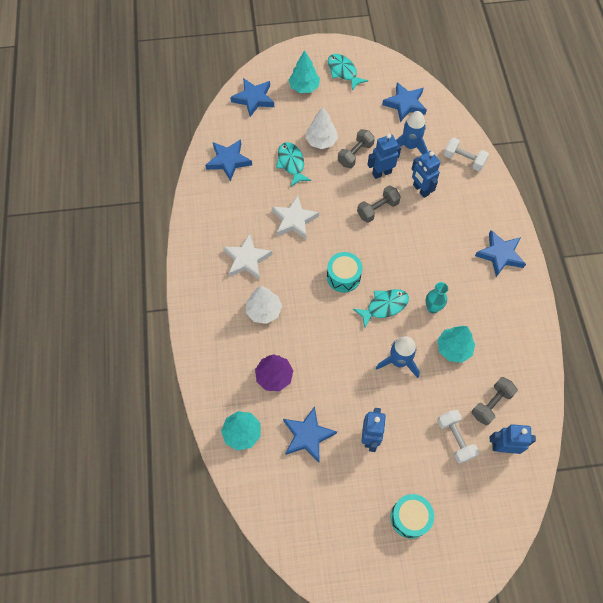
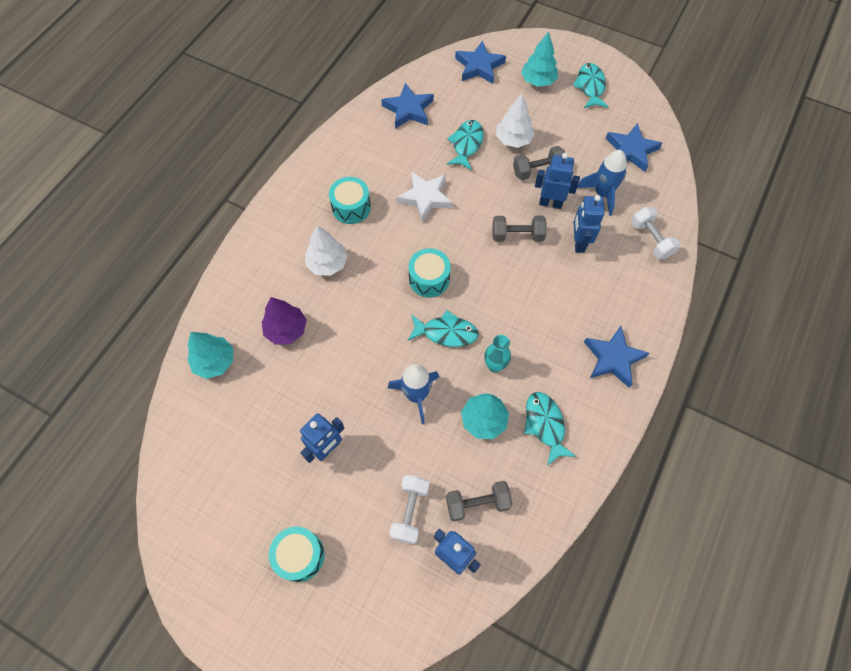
camera: 35 degrees right, 0 degrees up
(247, 259) = (351, 207): white star -> turquoise drum
(307, 436) = (270, 405): blue star -> none
(492, 325) = (545, 425): none -> turquoise fish

